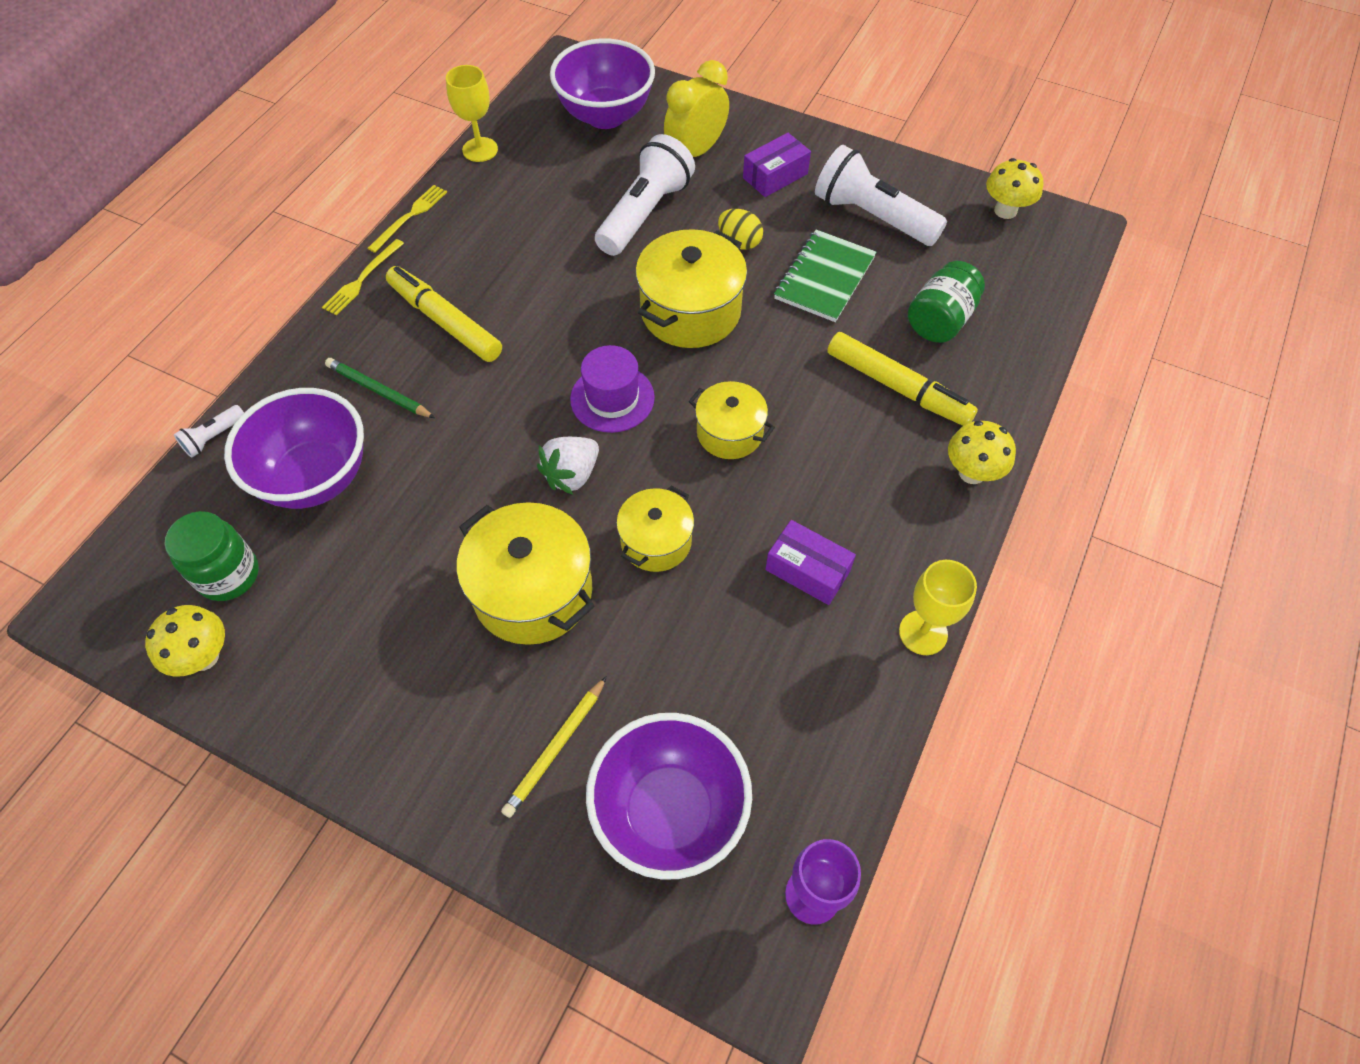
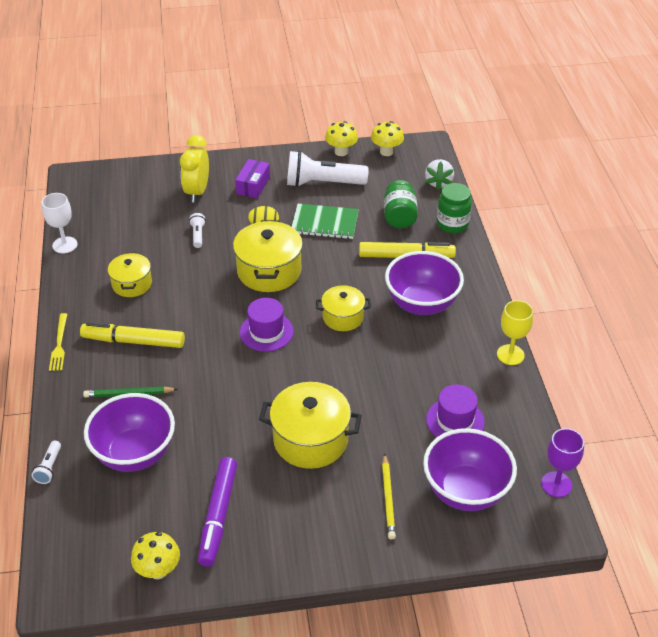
camera: 35 degrees left, 15 degrees down
(229, 575) = (132, 526): green jar -> green jar (452, 224)
(332, 628) = (218, 516): none -> purple marker
(410, 217) = (56, 299): yellow fork -> none
(480, 150) = (65, 245): yellow goblet -> white goblet
(572, 475) = (279, 377): white strawberry -> white strawberry (438, 182)
(605, 115) = (125, 195): purple bowl -> purple bowl (421, 304)
(645, 213) = (198, 235): white flashlight -> white flashlight, size x0.44
(656, 541) = (352, 384): yellow pot -> yellow pot (132, 284)
(750, 688) = (455, 421): none -> purple hat
(807, 570) = (436, 357): purple box -> none
(824, 278) = (324, 223): green notebook -> green notebook turned 75 degrees counterclockwise
(972, 472) = (473, 277): yellow mushroom -> yellow mushroom (341, 152)

